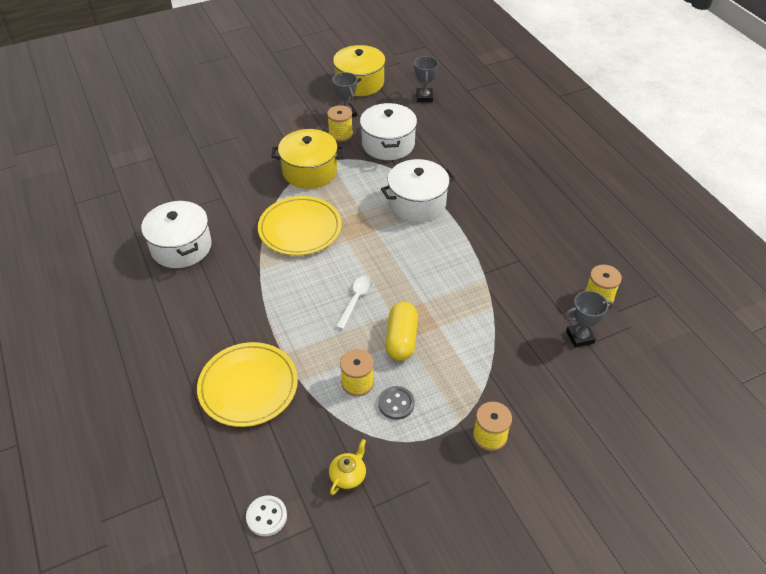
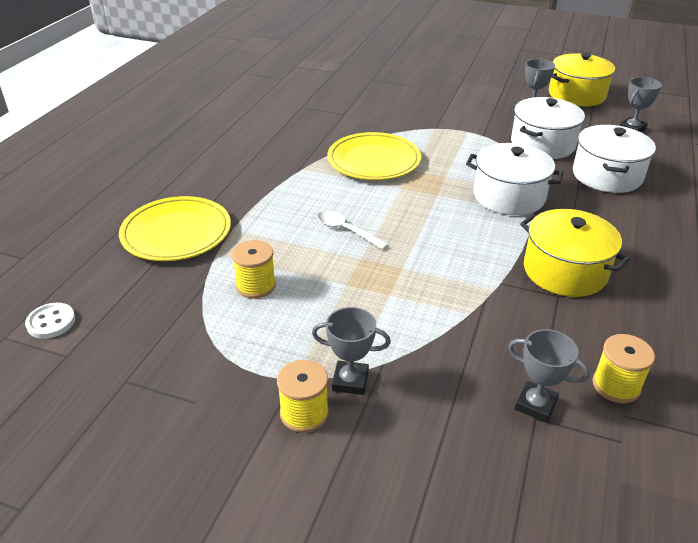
camera: 45 degrees right, 10 degrees down
(181, 247) = (270, 127): white pot -> white pot (607, 175)
(310, 171) = (440, 130): yellow pot -> yellow pot (565, 271)
(340, 134) = (505, 119): yellow spool -> none
(348, 476) = (143, 344): yellow teapot -> none
(356, 299) = (346, 230): white spoon -> white spoon turned 120 degrees counterclockwise
(396, 404) = (262, 323): grey button -> none
(401, 339) = (340, 281): yellow capsule -> none
(487, 398) = (350, 381): none -> grey trophy

